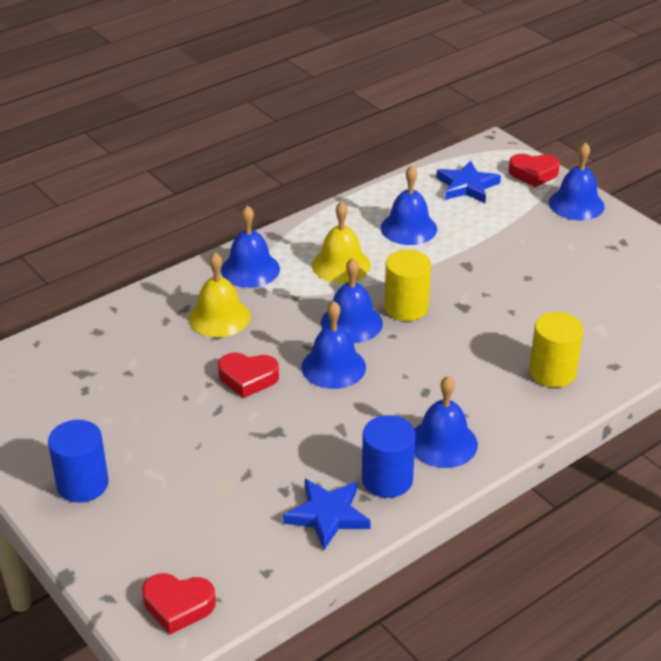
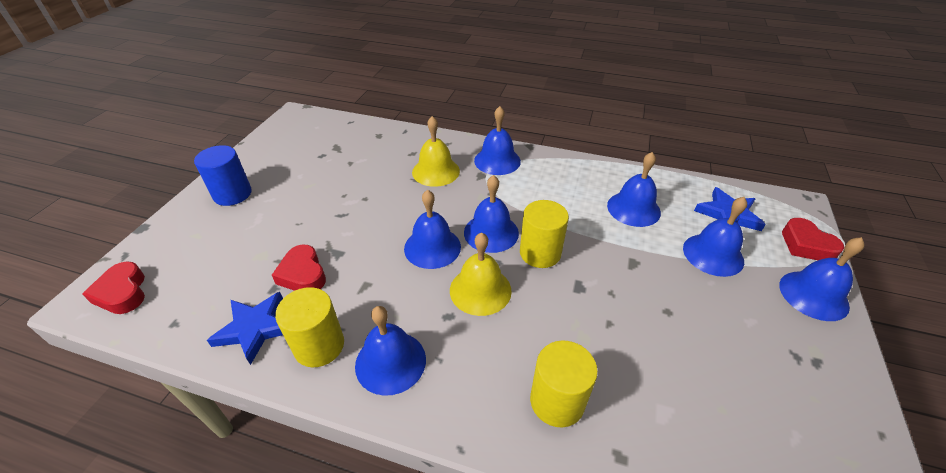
camera: 55 degrees right, 5 degrees up
(248, 378) = (384, 212): red heart -> red heart (303, 274)
(341, 265) = (549, 196): yellow bell -> yellow bell (480, 290)
(387, 479) = (319, 345): blue cylinder -> yellow cylinder
(498, 221) = (713, 254): none -> blue bell

